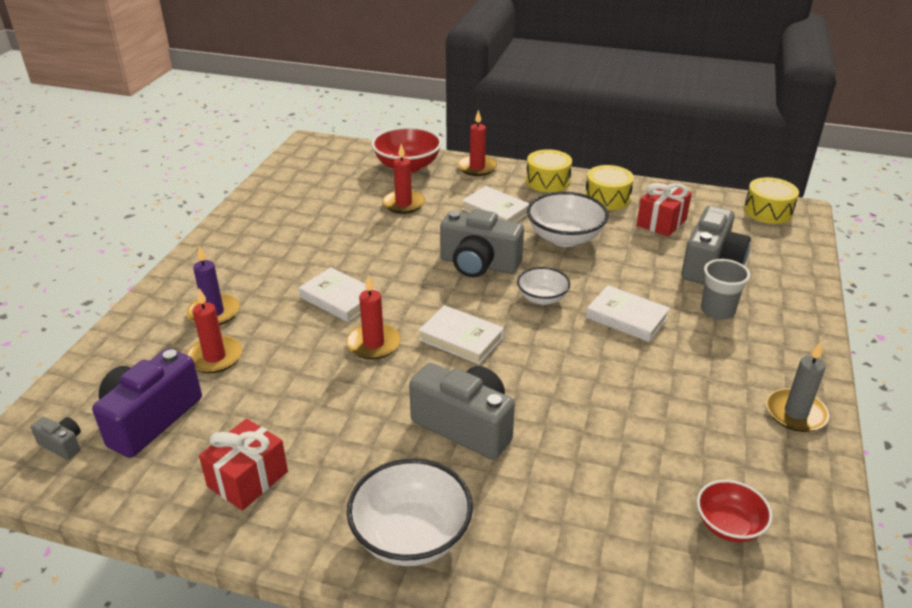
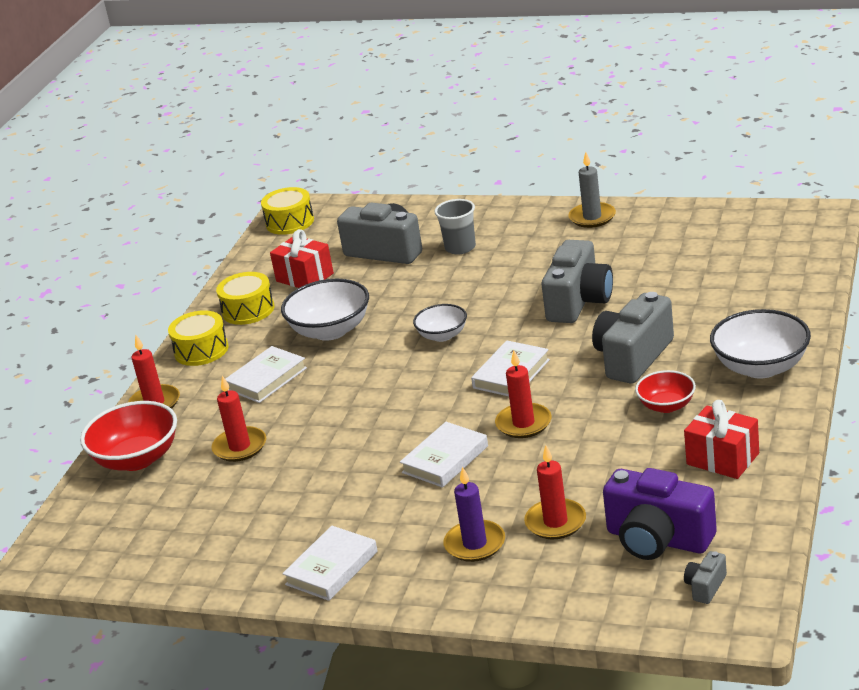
camera: 85 degrees left, 5 degrees down
(479, 264) = (380, 378): grey camera -> grey camera (579, 302)
(626, 317) = (473, 290): white book -> white book (331, 568)
(728, 525) = (713, 243): red bowl -> red bowl (666, 406)

